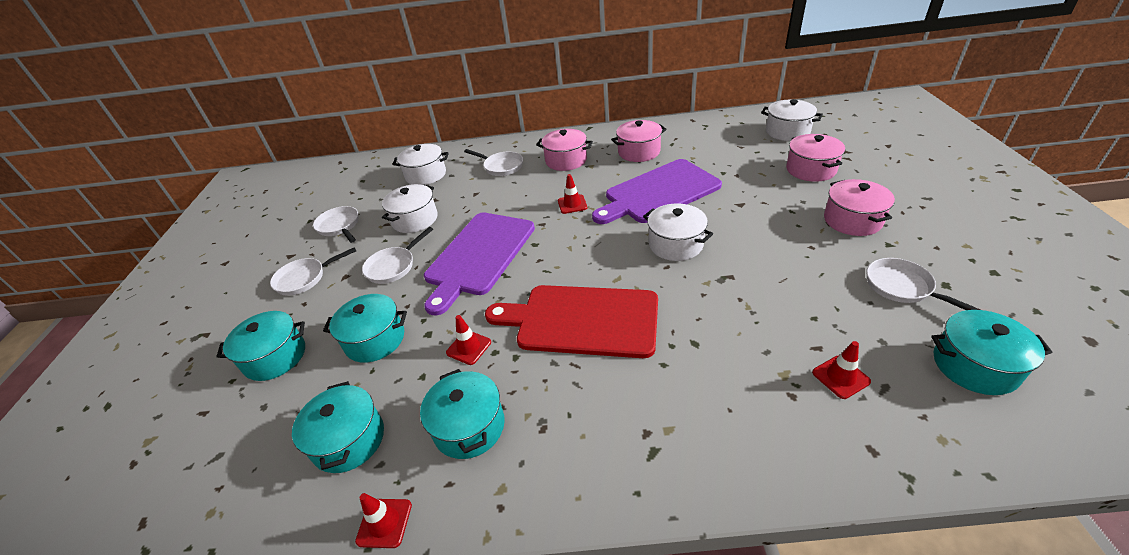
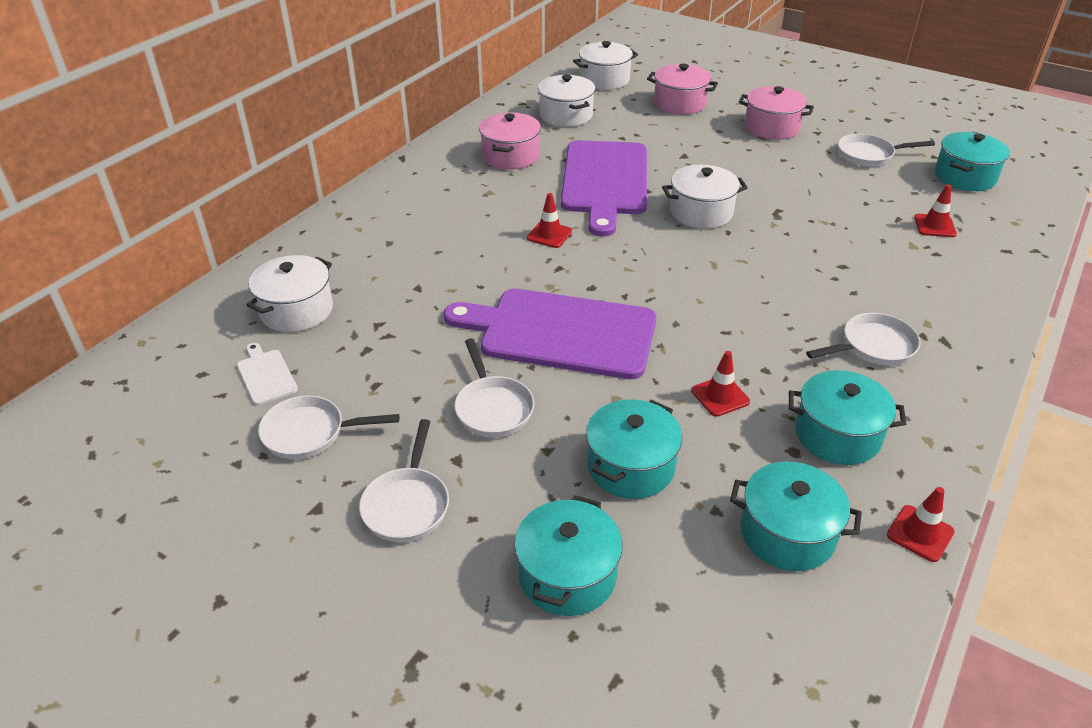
camera: 60 degrees left, 0 degrees up
(372, 194) = (266, 375): none -> white cutting board
(415, 219) = (404, 356): white pot -> white pot (566, 115)
(479, 255) = (561, 333): purple cutting board -> purple cutting board turned 135 degrees clockwise
(501, 166) = (384, 246): white pan -> white pan (873, 346)
(566, 160) = (450, 201): pink pot -> none
(582, 320) = (753, 309): red cutting board -> none

